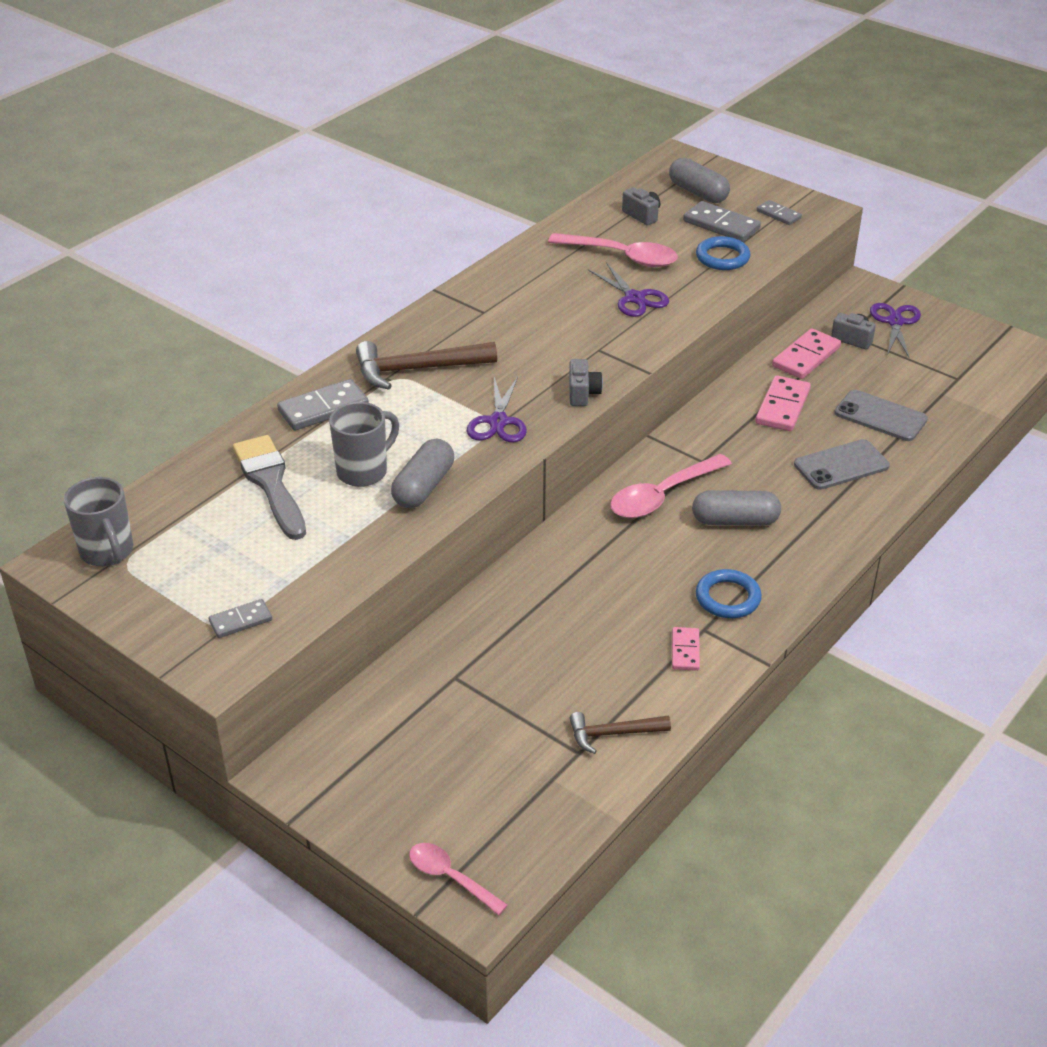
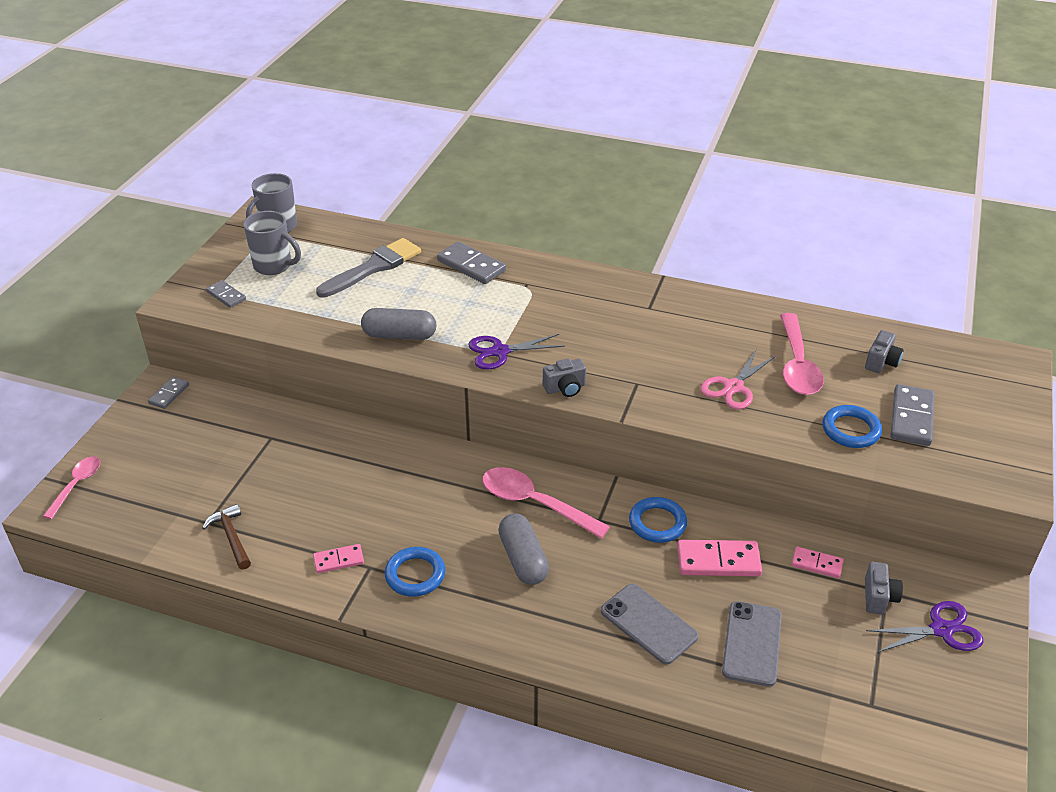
camera: 70 degrees right, 0 degrees up
(364, 471) = (405, 303): grey mug -> grey mug (274, 266)
(417, 369) = (546, 295): brown hammer -> none
(634, 298) = (733, 387): purple scissors -> pink scissors
(698, 193) = (959, 390): grey capsule -> none
(722, 427) = (657, 523): none -> blue ring
(778, 214) = (971, 455): grey domino -> grey domino (169, 394)
(806, 357) = (816, 564): pink domino -> pink domino, size x0.59

